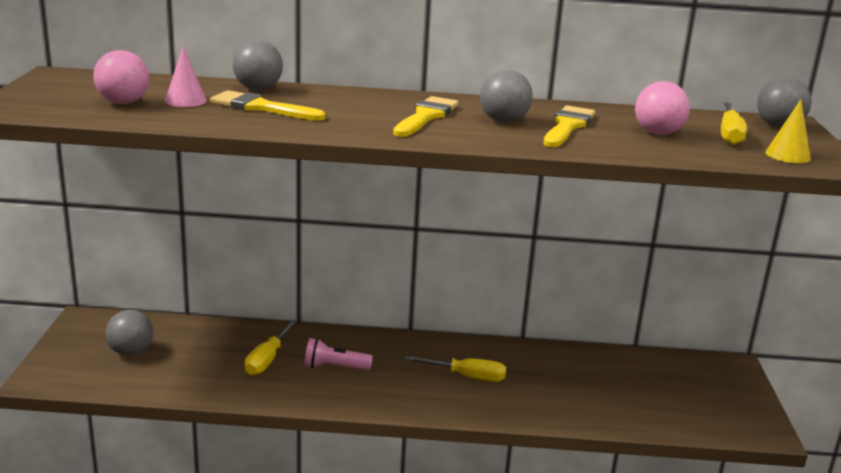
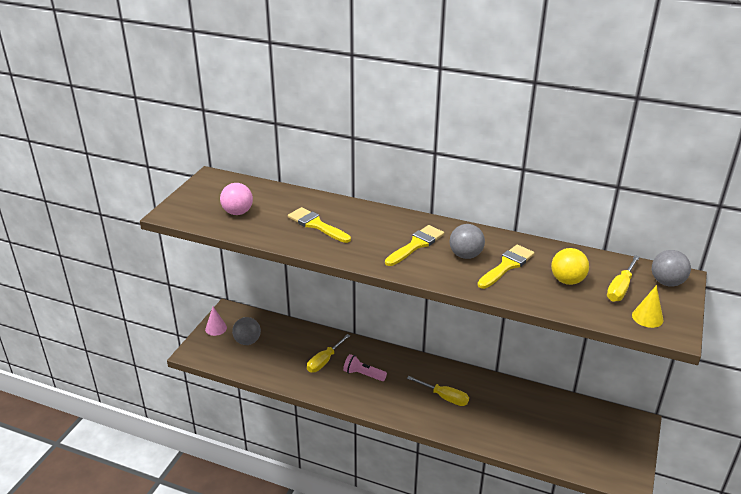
camera: 20 degrees right, 10 degrees up
(185, 100) = (274, 213): pink cone -> pink cone (216, 328)
(258, 89) = (323, 203): grey ball -> none
(658, 133) = (567, 281): pink ball -> yellow ball

